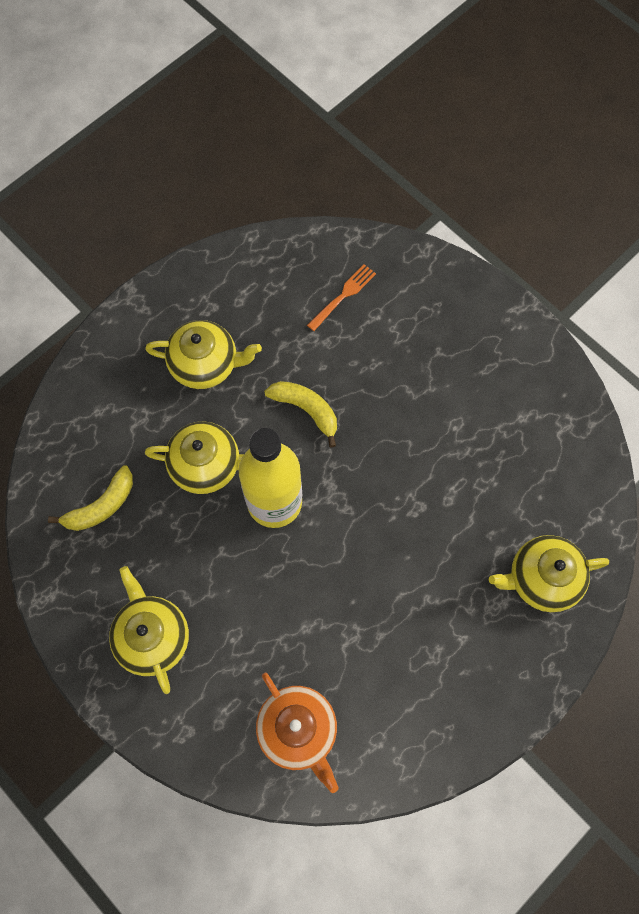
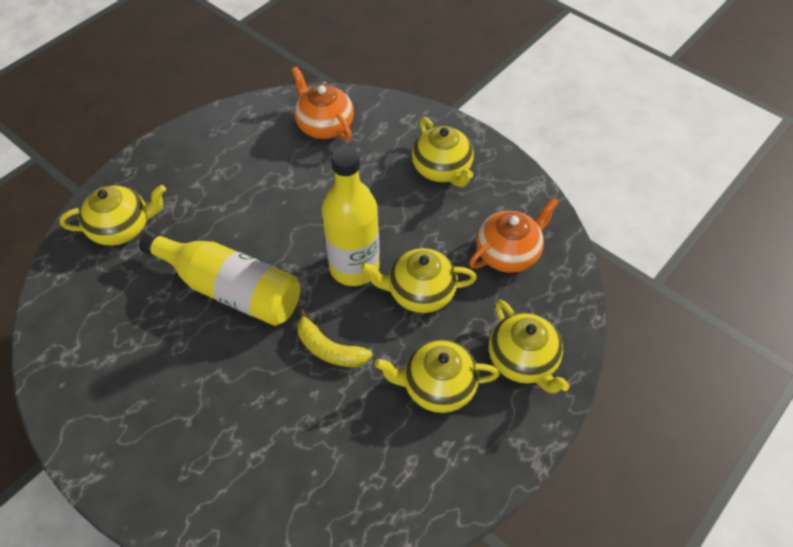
camera: 175 degrees right, 15 degrees down
(101, 506) = (508, 253): yellow banana -> orange teapot
(118, 382) = (523, 360): none -> yellow teapot
(343, 296) = (292, 478): orange fork -> none
(409, 486) = (230, 289): none -> yellow bottle

